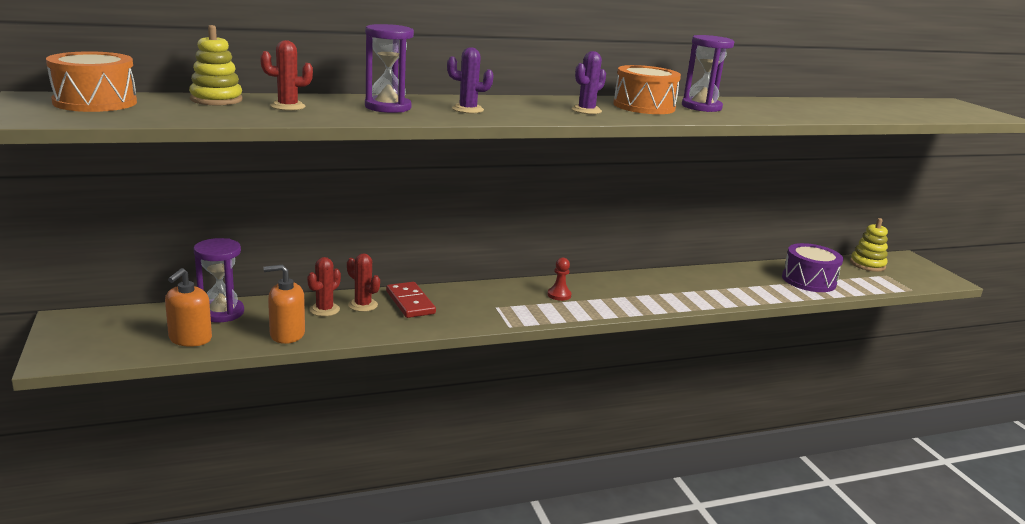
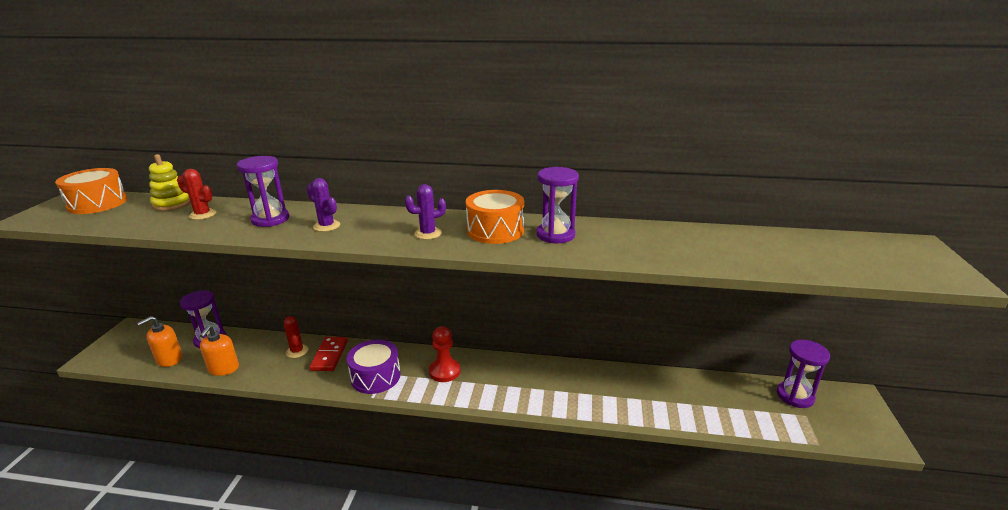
camera: 30 degrees right, 5 degrees up
(287, 334) = (223, 368): orange soap dispenser -> orange soap dispenser turned 105 degrees counterclockwise
(324, 310) = (269, 350): red cactus -> none
(559, 295) = (444, 371): red pawn -> red pawn, size x1.57
(808, 280) = (701, 404): purple drum -> purple drum (375, 376)
(867, 265) = (795, 396): yellow stacking toy -> purple hourglass

